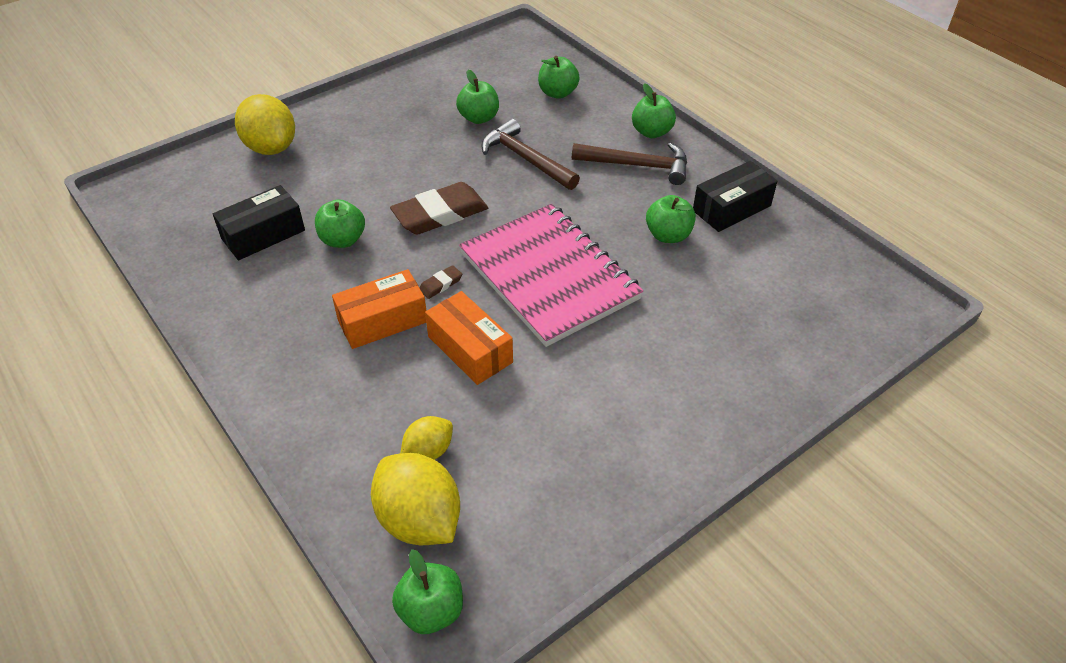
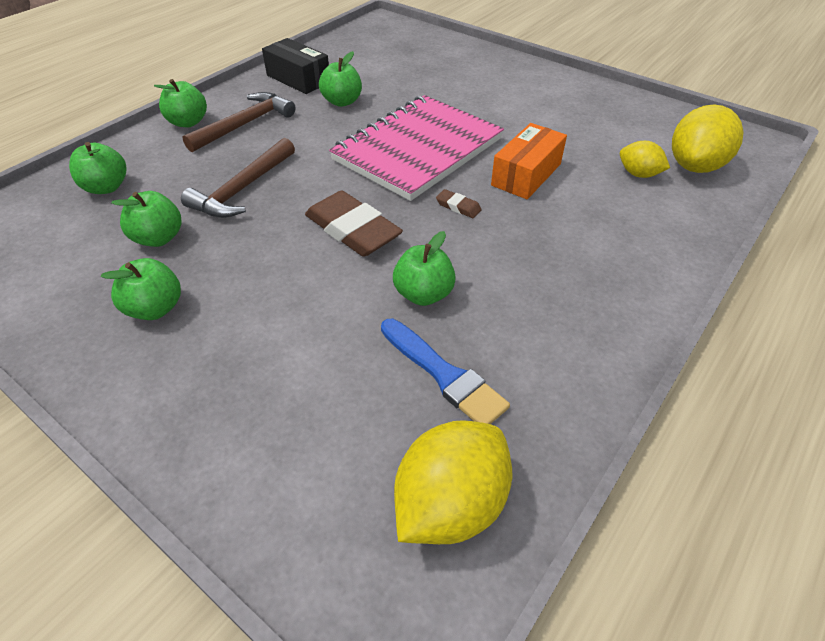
camera: 105 degrees left, 0 degrees up
(263, 234) = (443, 374): black box -> blue brush
(271, 147) = (241, 445): yellow lemon -> yellow lemon (450, 504)
(382, 321) = (525, 231): orange box -> none
(431, 610) = (748, 148): green apple -> green apple (155, 308)
(637, 165) = (245, 124): brown hammer -> brown hammer turned 45 degrees clockwise

